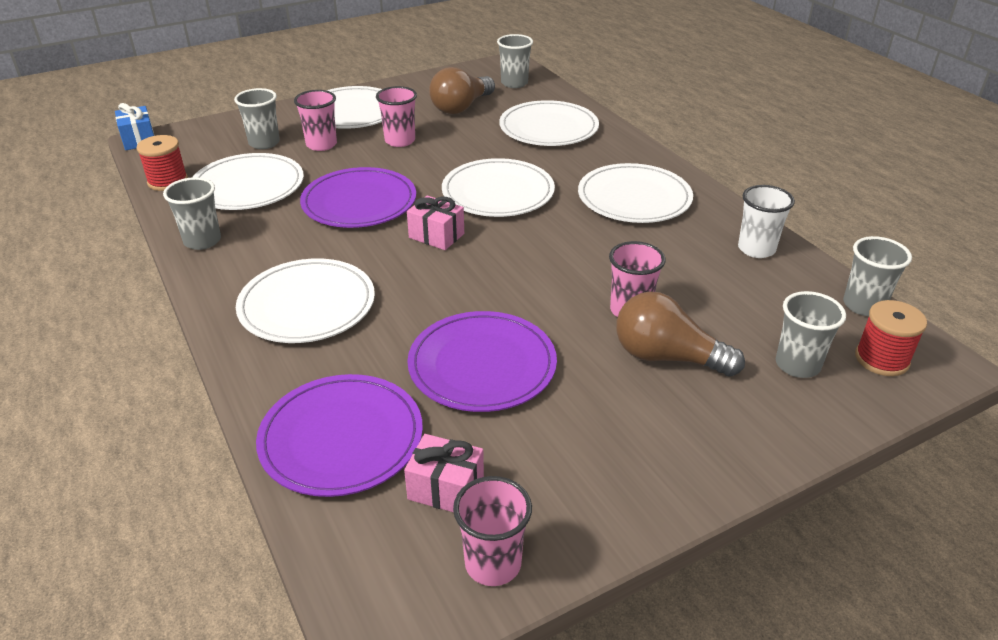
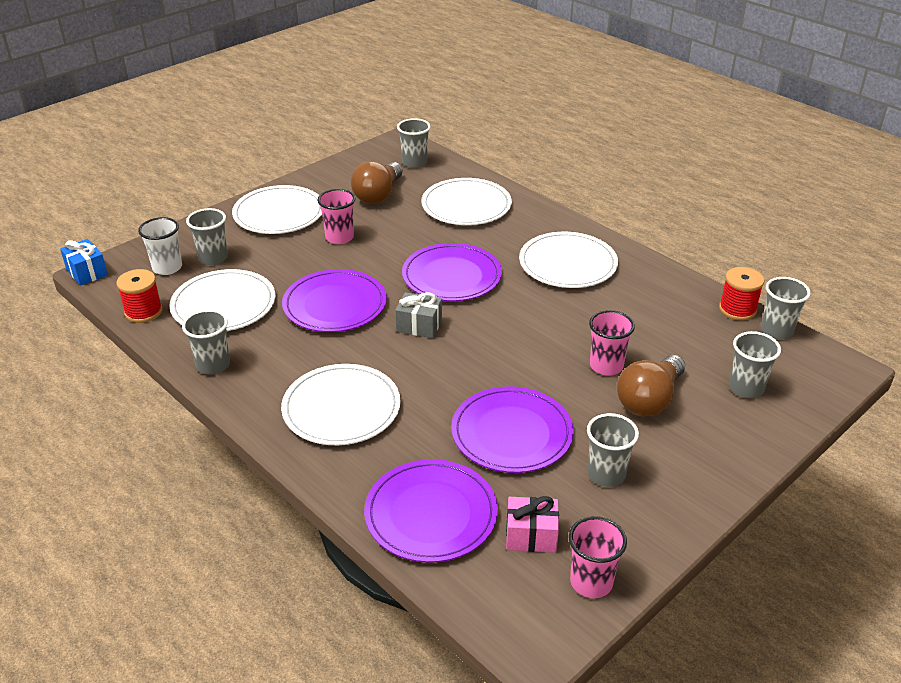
camera: 15 degrees left, 0 degrees up
(321, 144) = (269, 252): pink cup -> none
(436, 236) = (419, 326): pink gift -> grey gift
(498, 192) = (452, 276): white plate -> purple plate
(574, 434) = (606, 474): none -> grey cup
(667, 357) = (649, 400): brown light bulb -> brown light bulb turned 60 degrees counterclockwise
(756, 249) = (681, 295): white cup -> white cup (167, 268)
(881, 359) = (803, 372): red spool -> red spool (737, 309)

